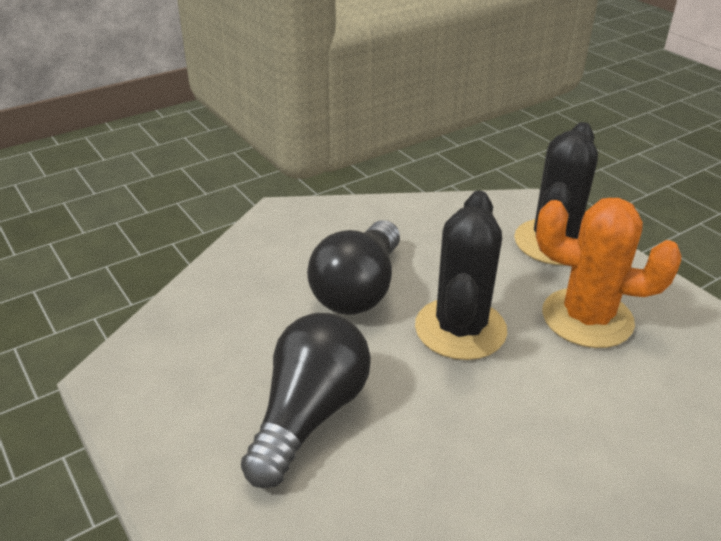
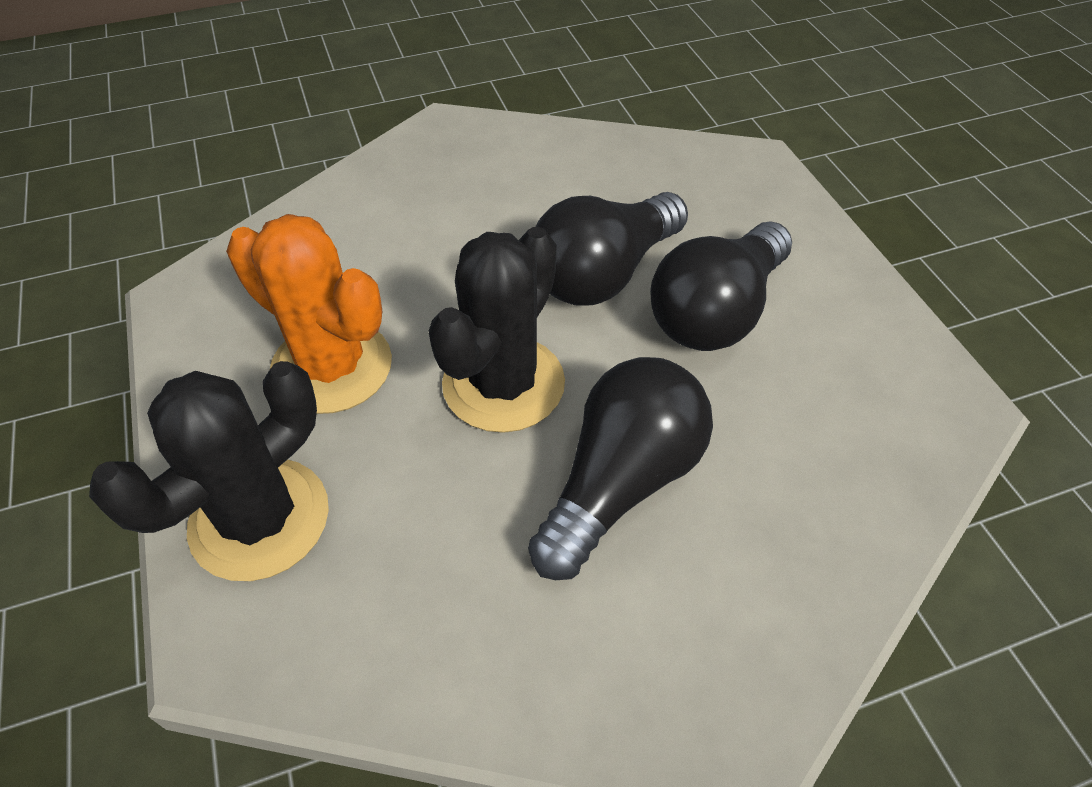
camera: 165 degrees left, 15 degrees up
(420, 434) = (604, 273): none -> black light bulb

